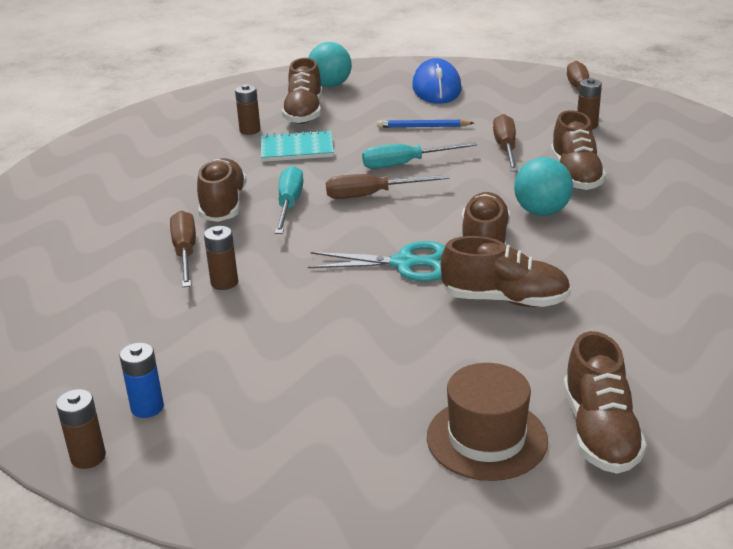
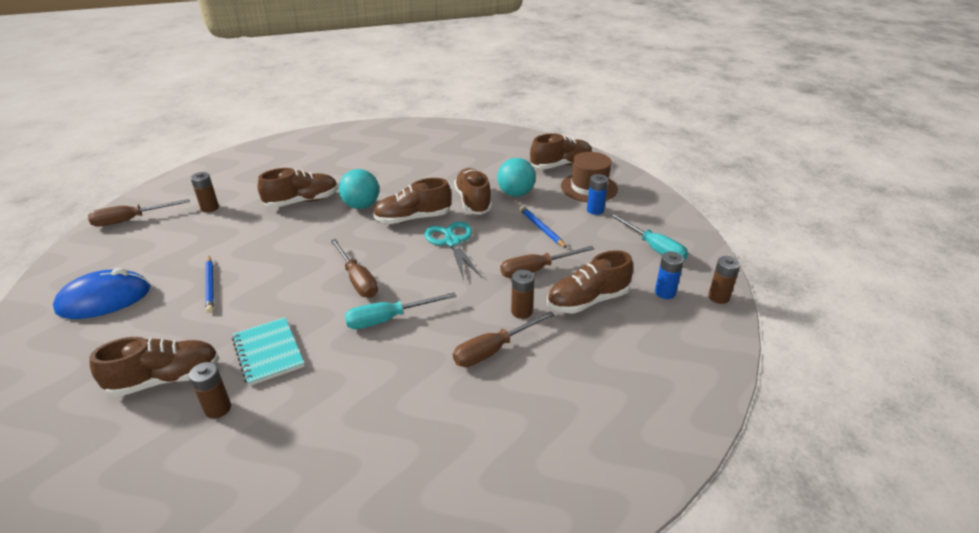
camera: 115 degrees left, 5 degrees up
(223, 205) = (403, 359): brown shoe -> brown shoe (587, 300)
(330, 85) = (72, 385): turquoise ball -> turquoise ball (515, 194)
(386, 344) = (541, 228): none -> blue pencil
(403, 418) = (595, 210): none -> blue battery
(405, 164) = (294, 277): turquoise screwdriver -> turquoise screwdriver (653, 248)
(506, 149) = (258, 235): brown screwdriver -> brown screwdriver (536, 270)

